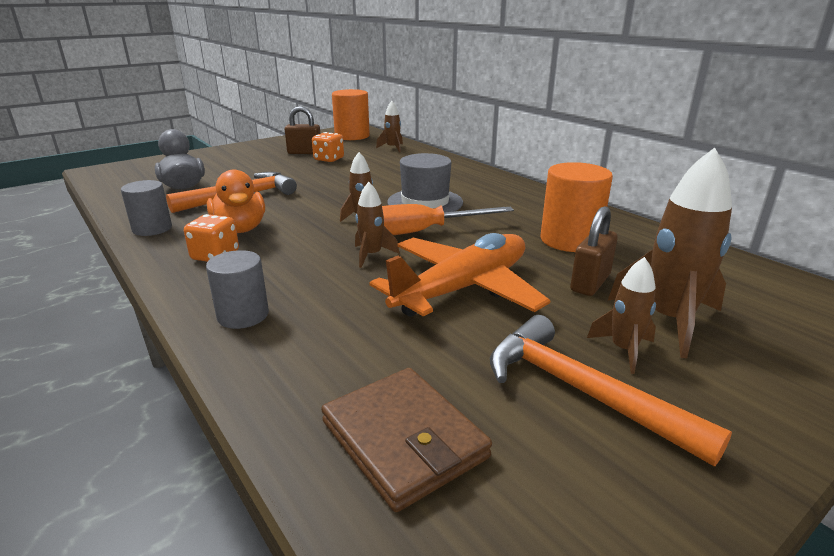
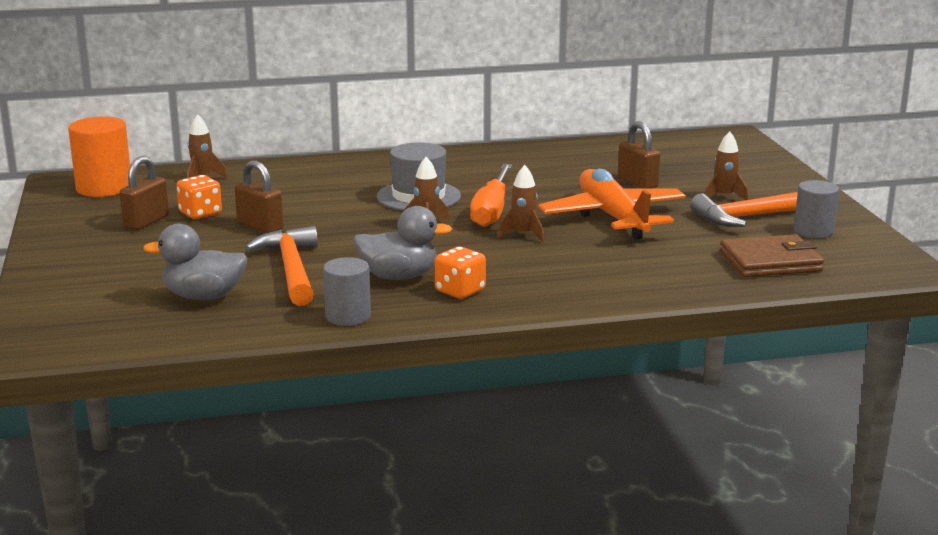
camera: 65 degrees left, 5 degrees down
(240, 229) = (399, 277): orange duck -> grey duck
(243, 315) = (592, 288): grey cylinder -> grey cylinder (813, 231)
(318, 175) = (260, 226): none -> brown padlock
(570, 240) = (563, 170): orange cylinder -> none
(669, 320) = (701, 178): brown rocket -> none

